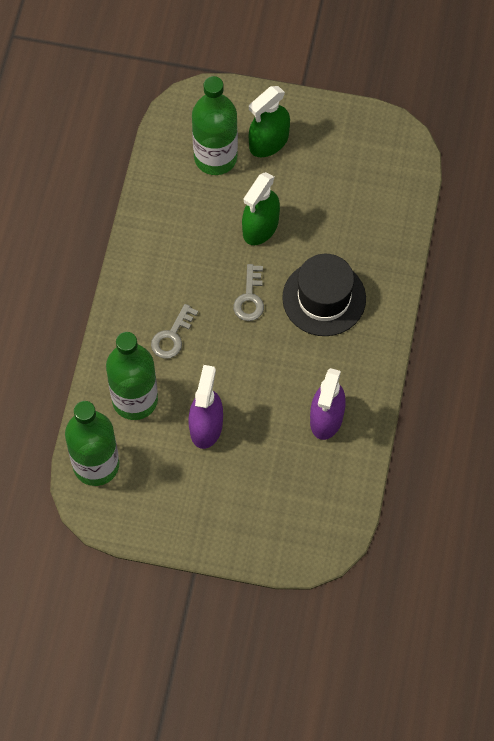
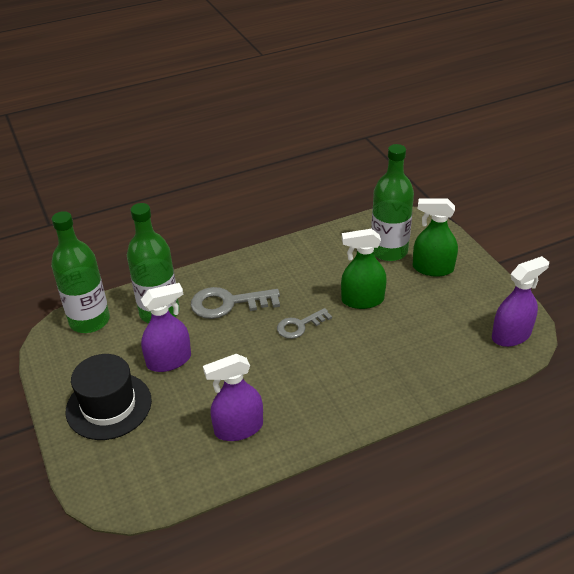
camera: 55 degrees right, 25 degrees down
(172, 336) = (228, 303): grey key -> grey key, size x1.60
(324, 298) = (343, 366): black hat -> black hat (109, 406)
(393, 151) = (511, 335): none -> purple spray bottle

